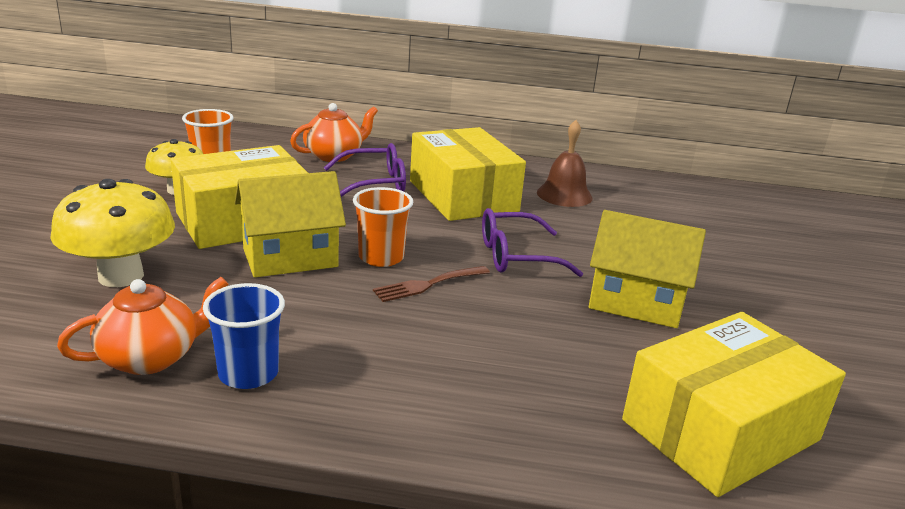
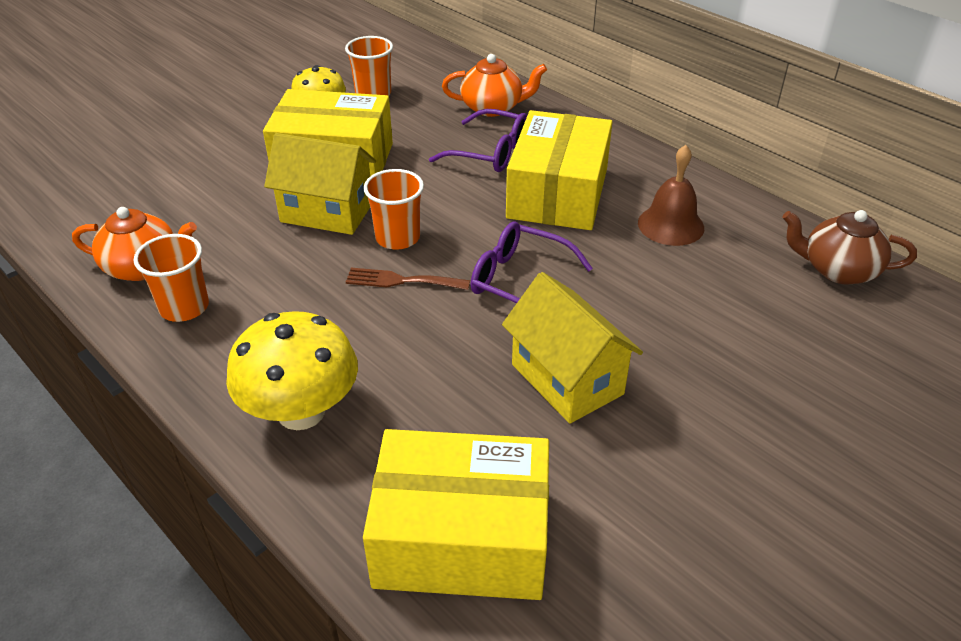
camera: 40 degrees right, 15 degrees up
(121, 276) = (197, 187): yellow mushroom -> yellow mushroom (301, 411)
(248, 373) = (184, 307): blue cup -> orange cup
(689, 192) = (838, 270): none -> brown teapot

